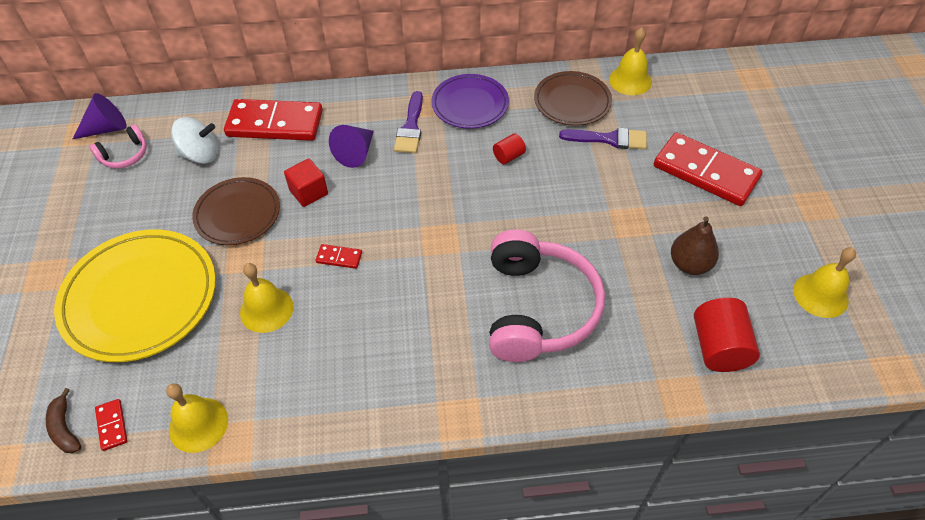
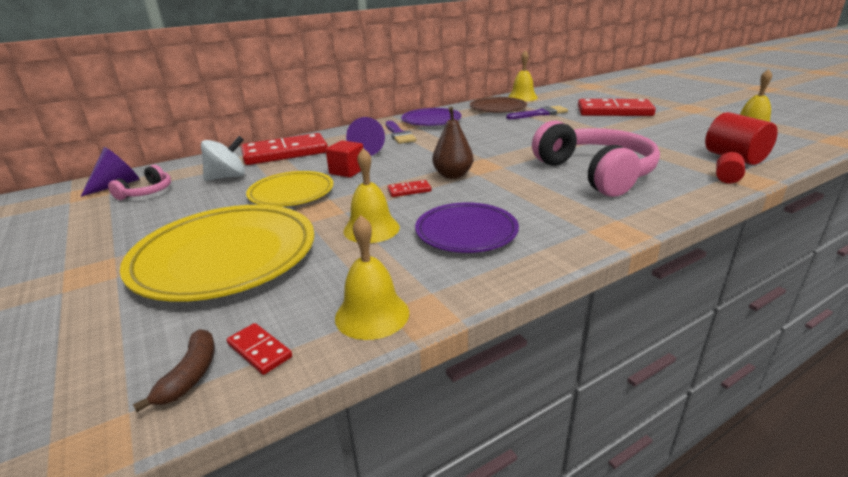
camera: 25 degrees left, 25 degrees down
(65, 428) = (190, 375): brown banana -> brown banana turned 120 degrees counterclockwise
(238, 214) = (291, 193): brown plate -> yellow plate
(336, 352) = (466, 232): none -> purple plate
(508, 156) = (484, 130): red cylinder -> red cylinder (727, 178)
(689, 264) = (661, 137): brown pear -> brown pear (452, 175)

